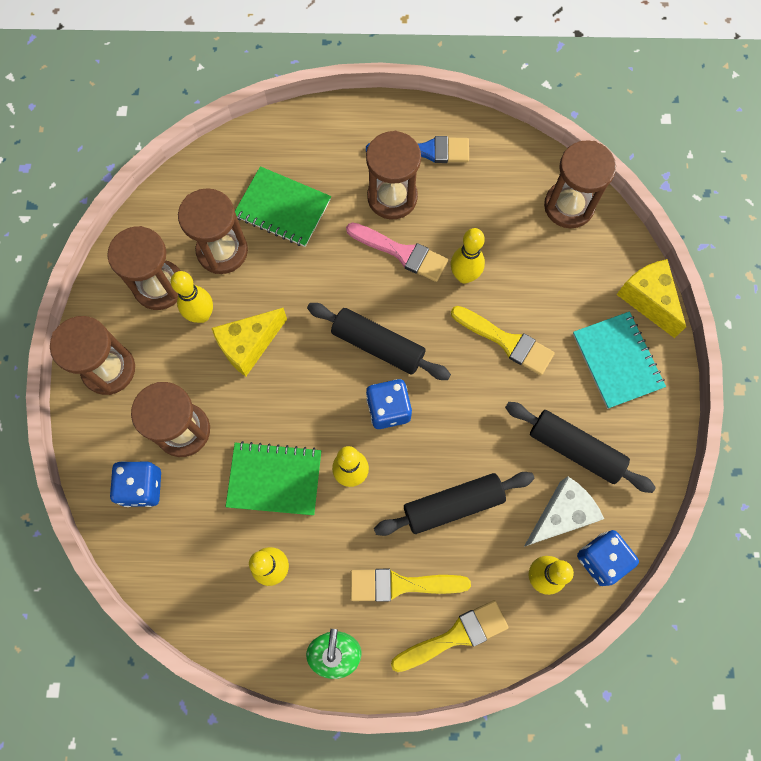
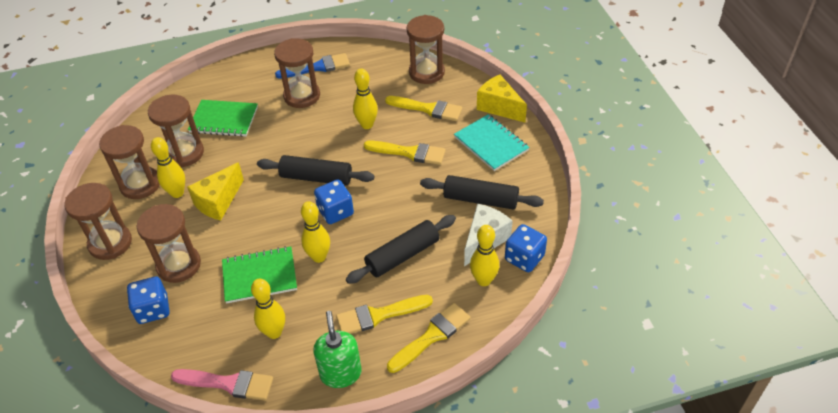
camera: 15 degrees left, 25 degrees down
(401, 252) = (318, 123): pink brush -> pink brush (228, 383)
(552, 273) = (428, 109): none -> yellow brush

